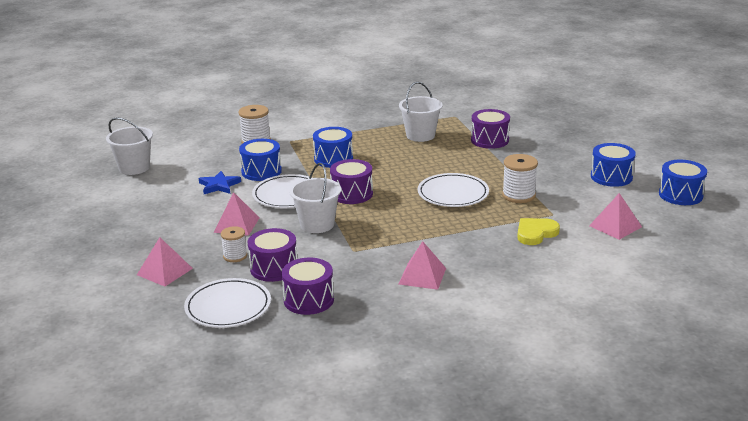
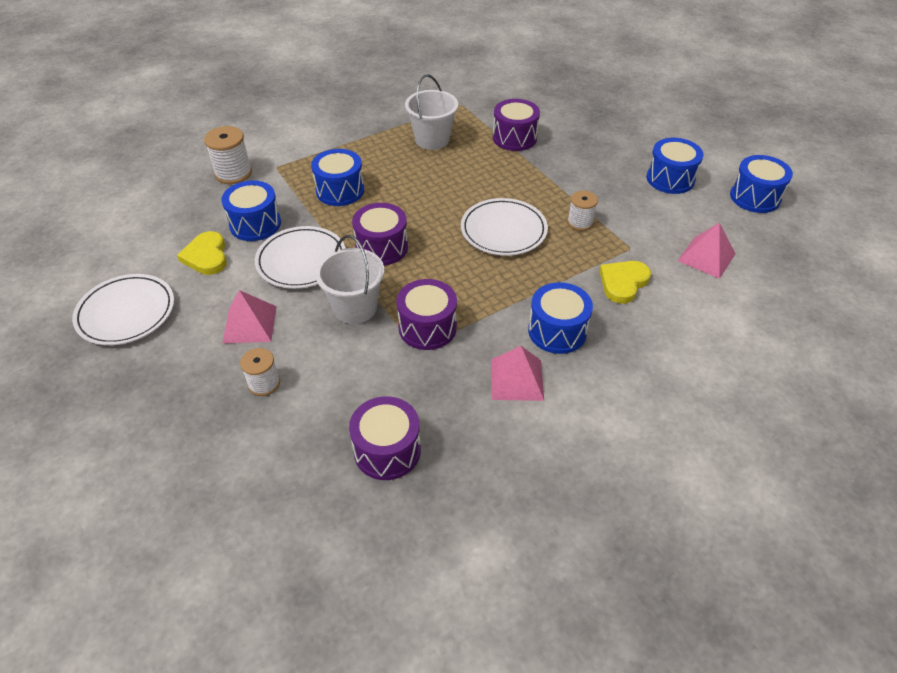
camera: 15 degrees left, 20 degrees up
(134, 168) = (82, 239): white bucket -> none
(165, 271) = (174, 430): pink pyramid -> none
(219, 185) = (206, 256): blue star -> yellow heart
(228, 307) = (282, 485): white plate -> white plate (126, 313)
(274, 268) = (323, 398): purple drum -> purple drum (427, 327)
(467, 254) = (557, 331): none -> blue drum
(518, 195) = (580, 222): white spool -> white spool, size x0.66

